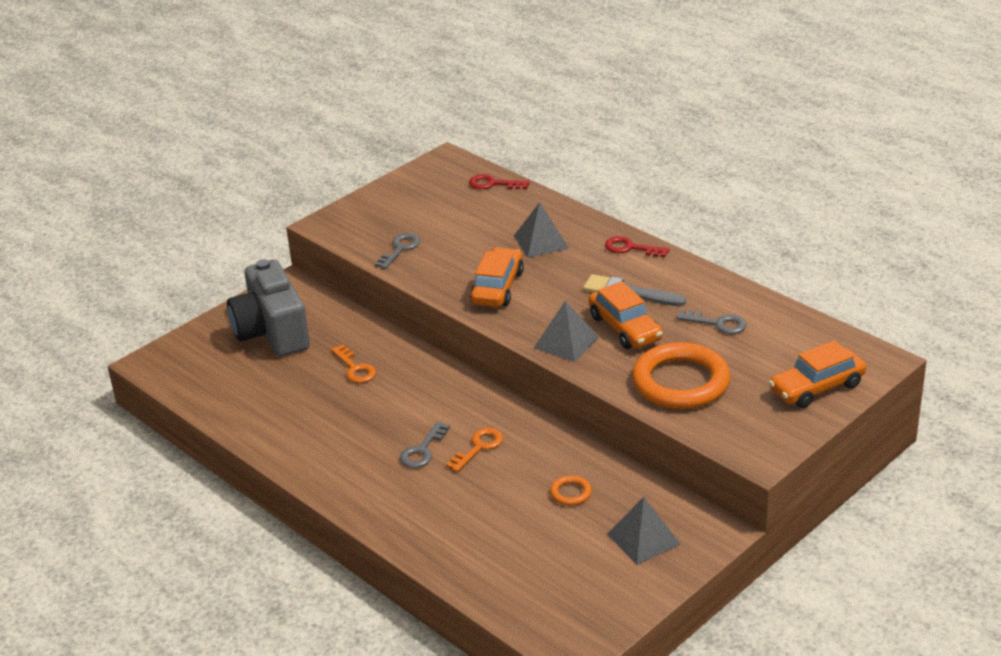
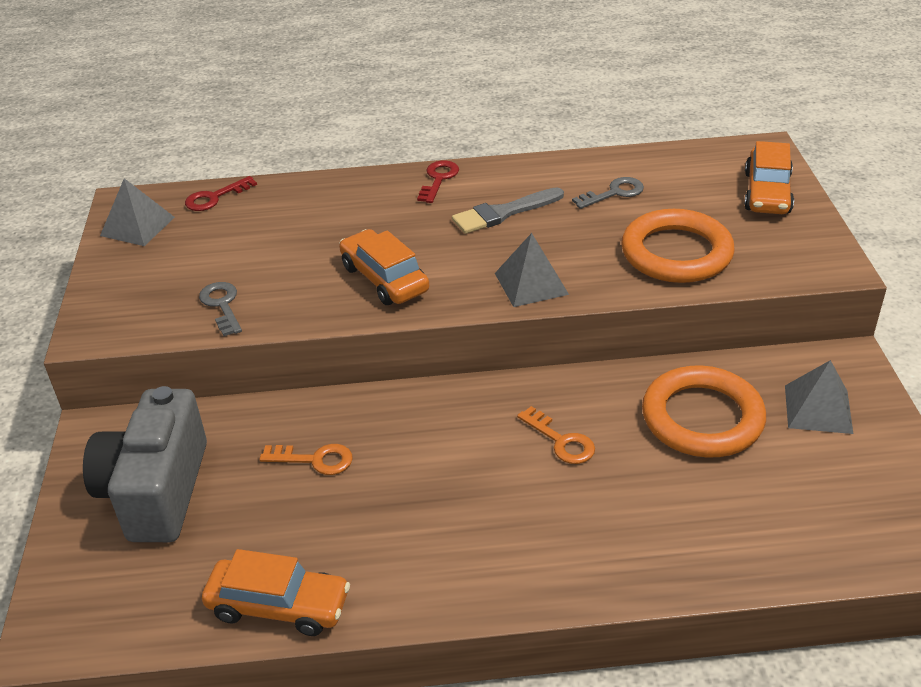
camera: 50 degrees left, 5 degrees up
(272, 332) = (156, 491): grey camera -> grey camera turned 75 degrees clockwise
(422, 450) = (518, 484): grey key -> none
(479, 447) = (561, 441): orange key -> orange key turned 150 degrees clockwise
(541, 242) = (351, 218): grey pyramid -> grey pyramid (137, 226)
(570, 493) = (702, 418): orange ring -> orange ring, size x2.42
(625, 328) = (555, 241): orange car -> orange car (278, 606)
(630, 248) = (438, 179): red key -> red key turned 135 degrees clockwise

